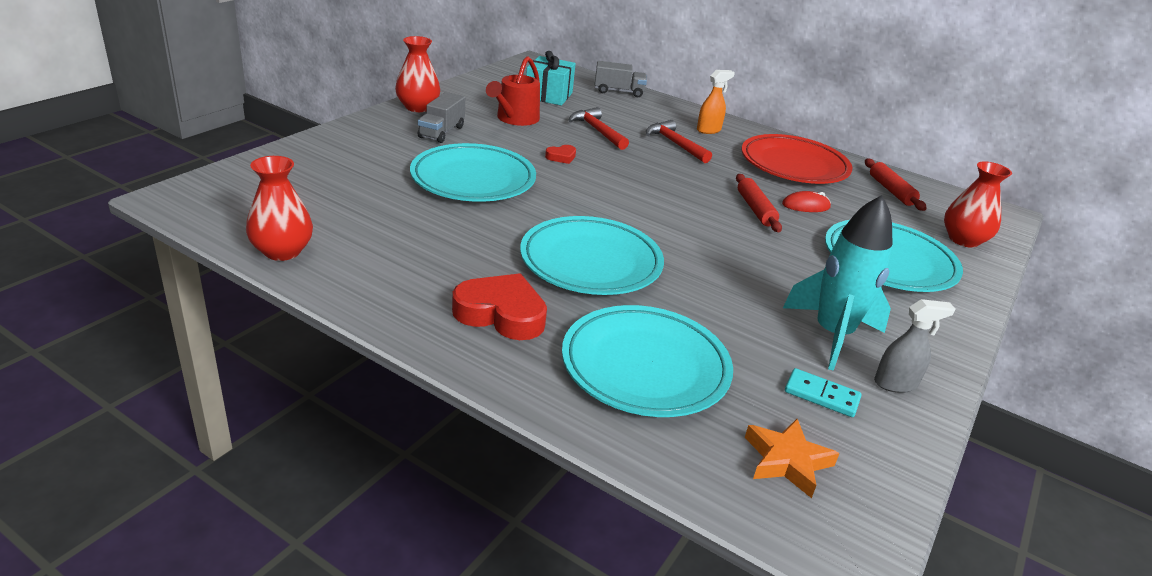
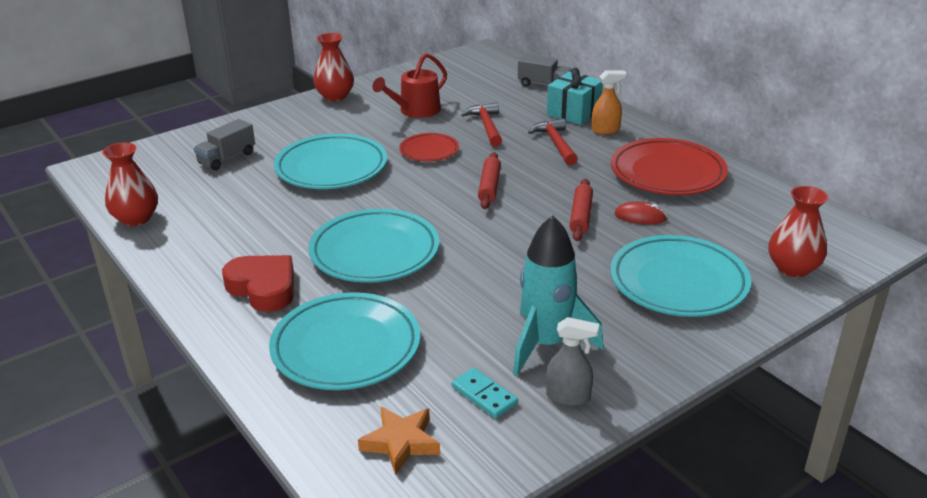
camera: 25 degrees right, 0 degrees up
(441, 132) = (338, 121): grey truck -> grey truck (227, 158)
(548, 95) = (468, 87): turquoise gift -> turquoise gift (573, 112)
(561, 157) = (429, 151): red heart -> red plate
(891, 191) = (758, 208): red rolling pin -> red rolling pin (489, 187)

